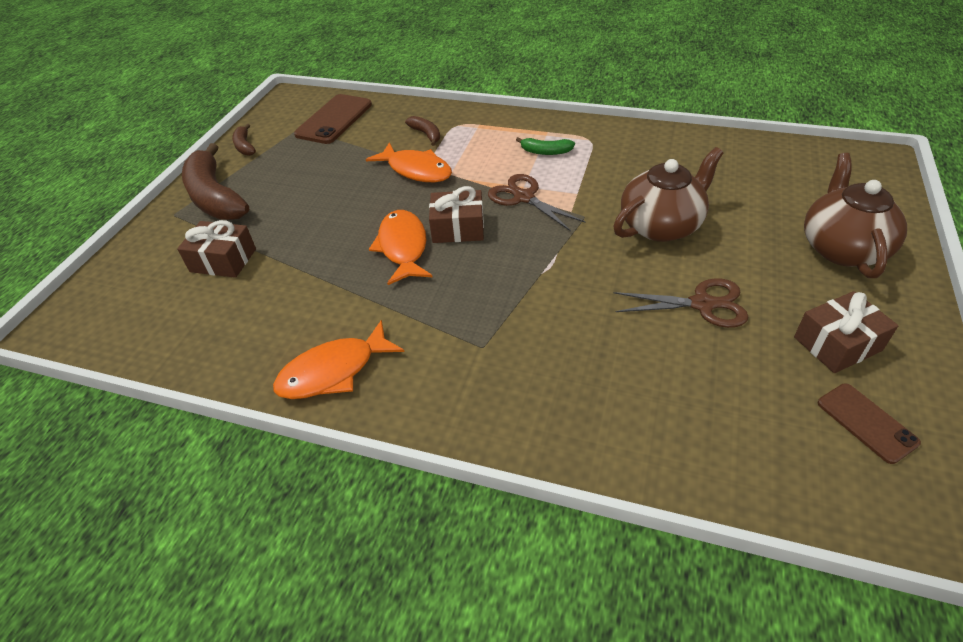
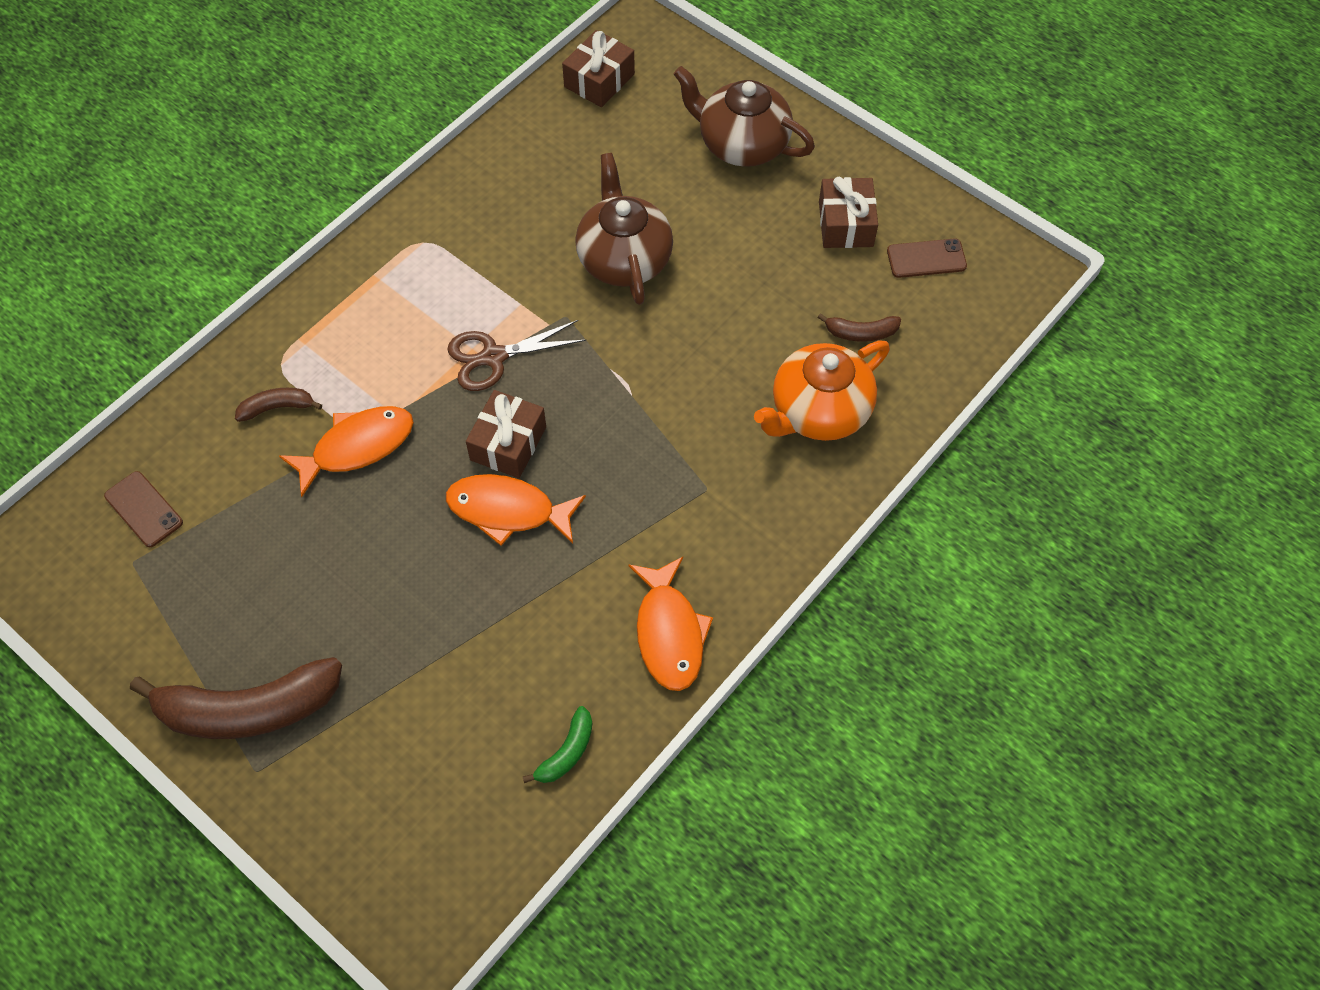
camera: 70 degrees left, 15 degrees up
(223, 260) = (408, 717): brown gift -> brown gift (599, 80)
(245, 146) = (129, 648): brown banana -> brown banana (861, 333)
(334, 119) = (144, 509): brown phone -> brown phone, size x0.60
(545, 152) = (417, 296): green banana -> green banana (566, 752)
(612, 396) = (818, 412): none -> orange teapot
(702, 304) = (751, 288): brown scissors -> none

